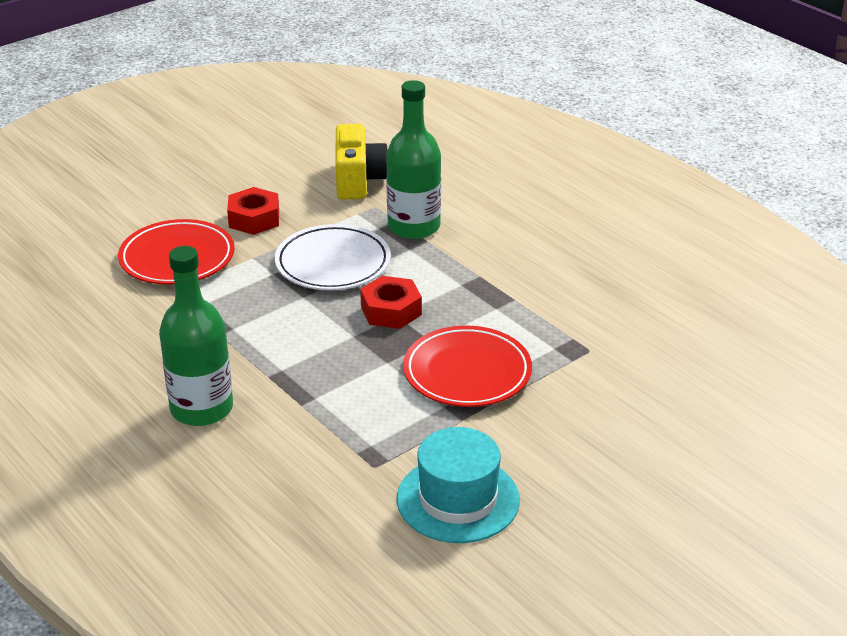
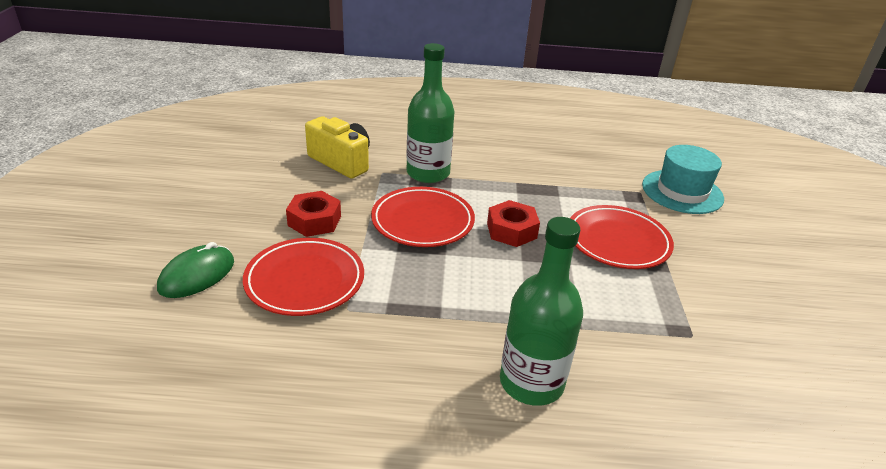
camera: 50 degrees left, 0 degrees up
(121, 216) = (197, 275): none -> green mouse
(333, 263) = (422, 221): white plate -> red plate
(458, 499) = (761, 321): turquoise hat -> turquoise hat (682, 192)

